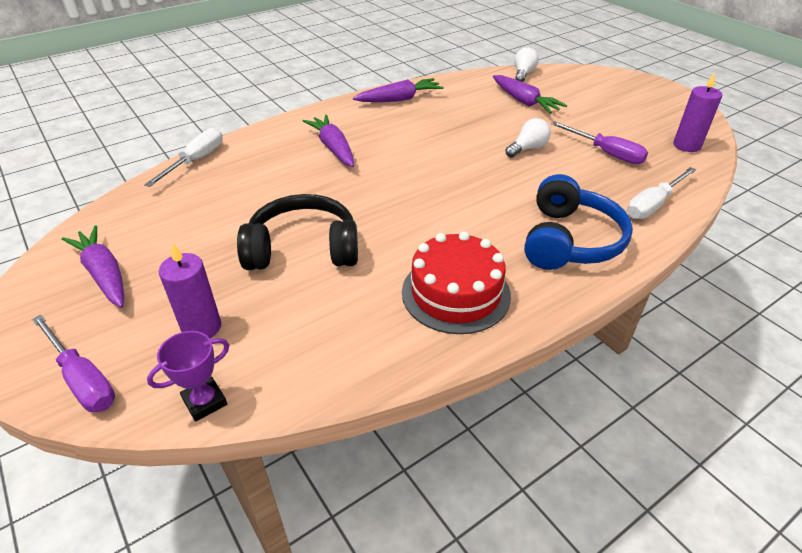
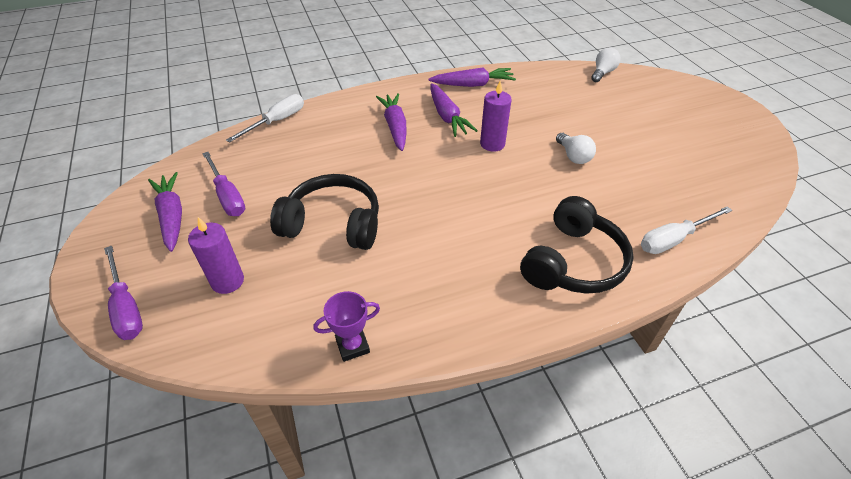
camera: 15 degrees right, 5 degrees up
(205, 401) = (207, 349): purple trophy -> purple trophy (352, 346)
(455, 293) = (446, 294): red cake -> none
(524, 102) = (591, 104): purple carrot -> purple carrot (447, 117)
(528, 148) = (573, 156): white light bulb -> white light bulb turned 90 degrees clockwise
(569, 240) = (573, 262): blue headphones -> black headphones
(606, 153) = (649, 174): purple screwdriver -> purple screwdriver (227, 196)
(686, 145) = (738, 179): purple candle -> purple candle (492, 144)

